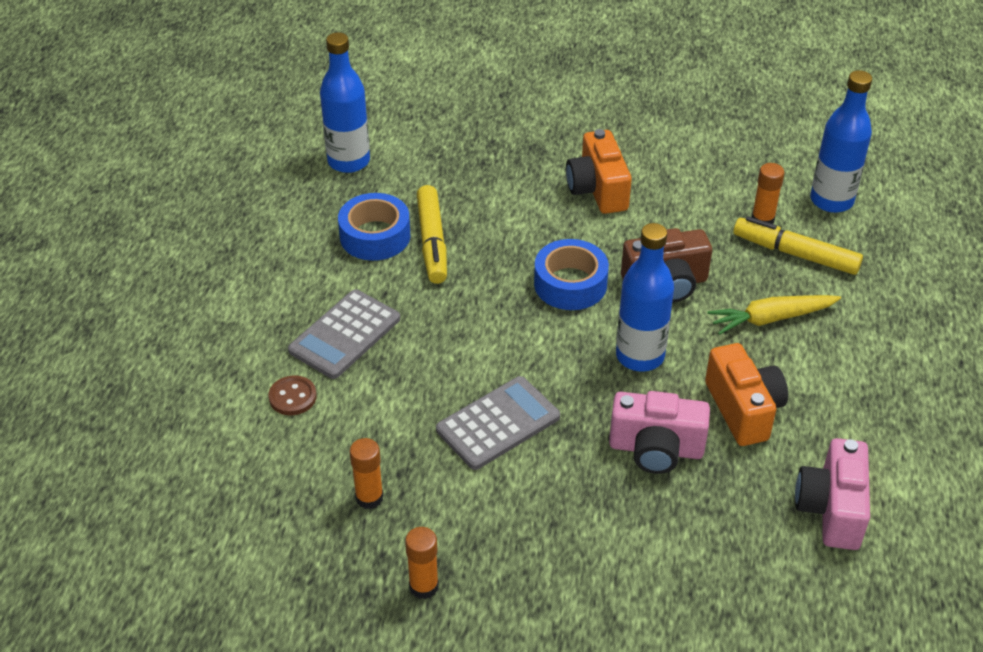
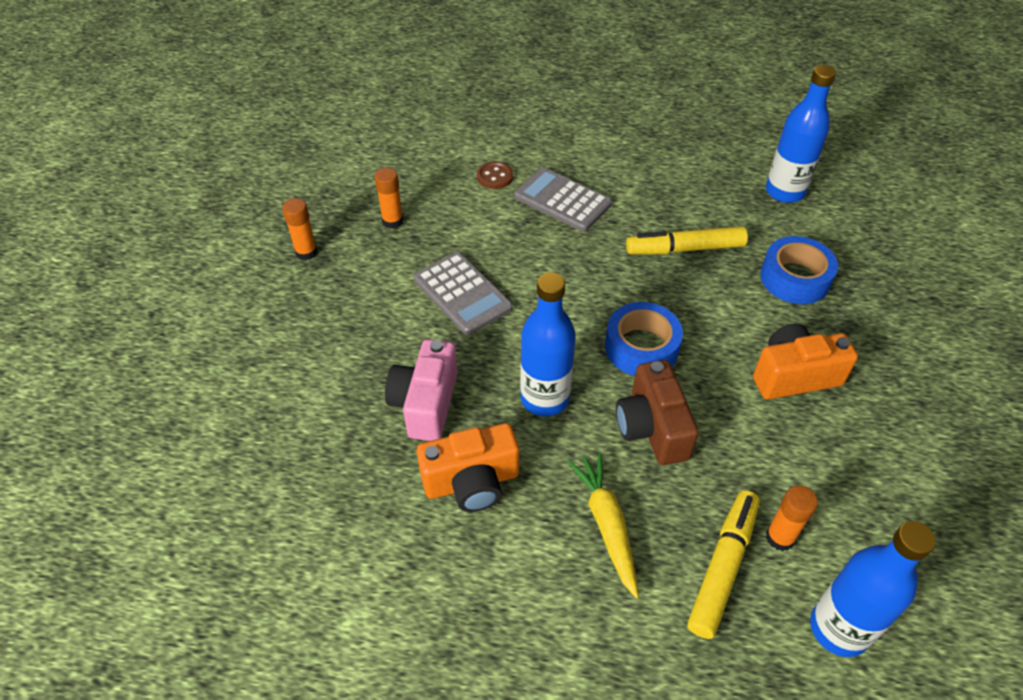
camera: 90 degrees right, 5 degrees up
(375, 236) = (686, 212): blue tape -> blue tape (795, 278)
(831, 509) = (335, 547): pink camera -> none

